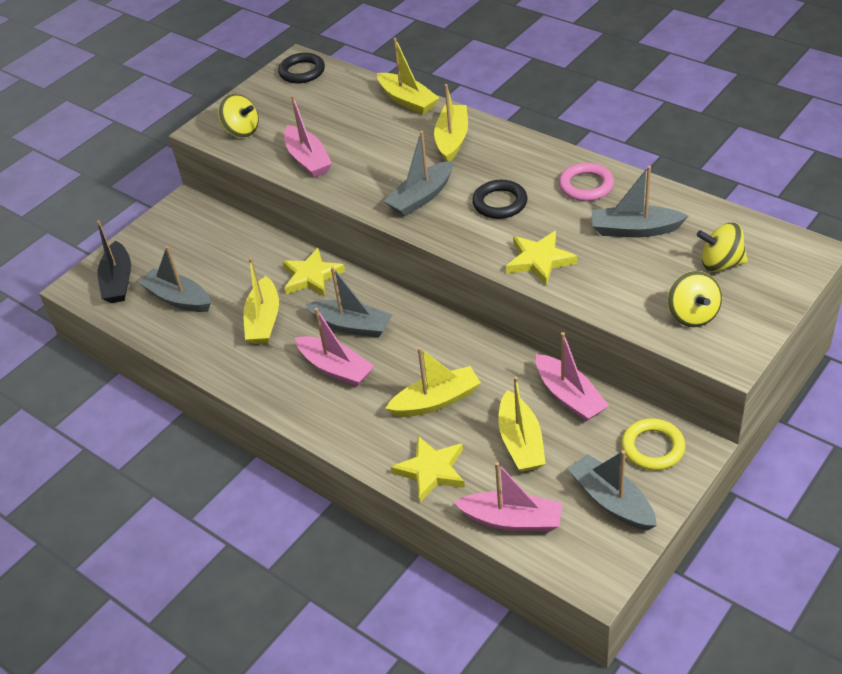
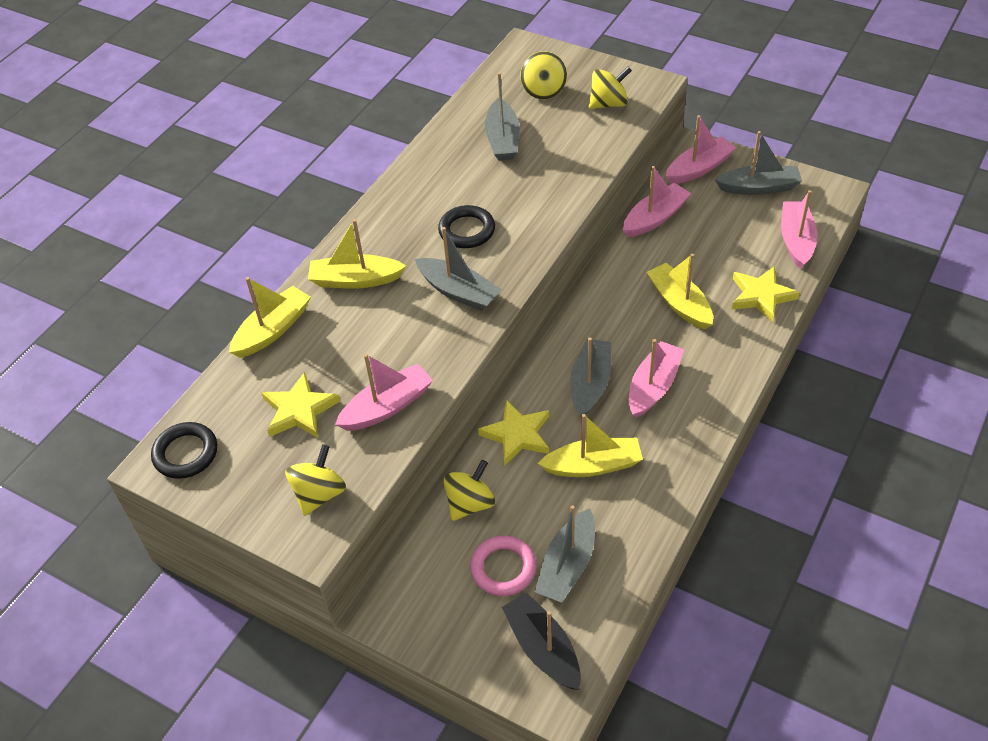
camera: 100 degrees left, 5 degrees up
(118, 281) = (543, 648): black boat -> black boat turned 105 degrees counterclockwise
(255, 248) = (470, 503): none -> yellow spinning top
(521, 442) = (713, 243): yellow boat -> none
(539, 260) = (551, 195): yellow star -> yellow star (299, 410)
(586, 186) = (438, 173): pink ring -> pink ring (503, 568)
(611, 501) = (759, 187): grey boat -> grey boat turned 135 degrees counterclockwise
(653, 447) = (699, 168): yellow ring -> pink boat

